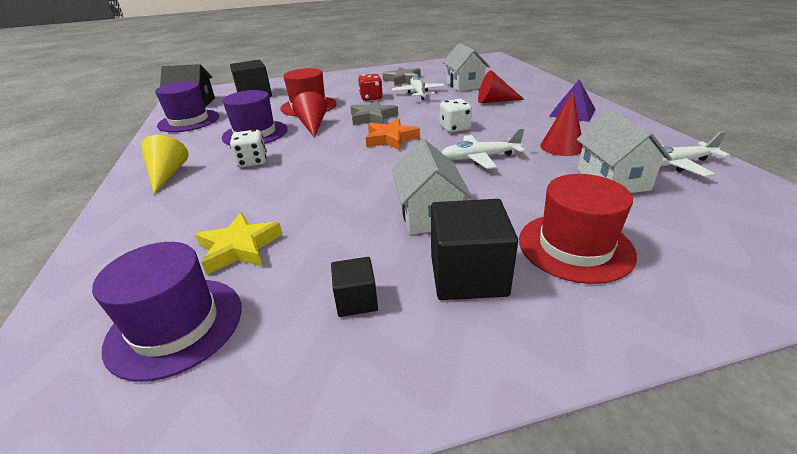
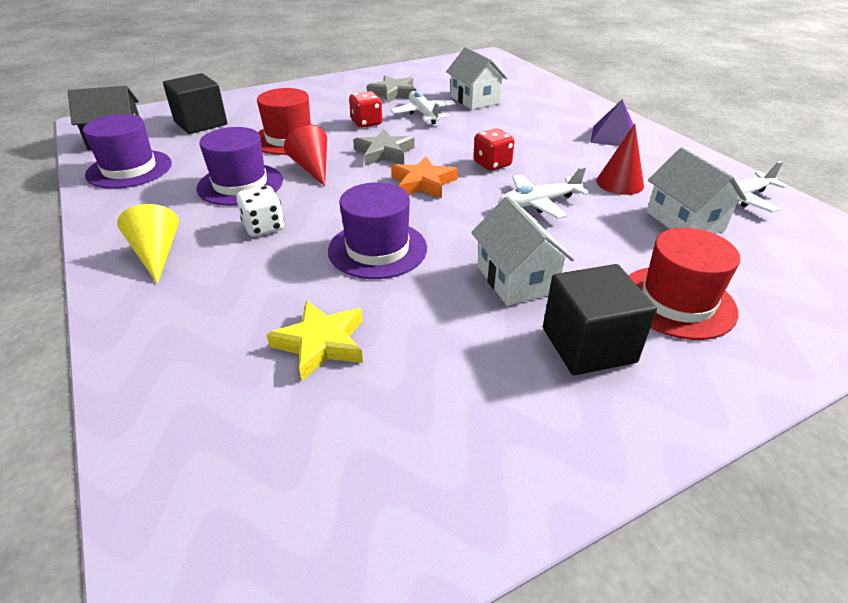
camera: 15 degrees left, 5 degrees up
(175, 325) = (305, 444): purple hat -> purple hat (377, 249)
(356, 300) = (489, 387): black cube -> none
(455, 128) = (492, 164): white dice -> red dice
(495, 101) = (521, 123): red cone -> none

